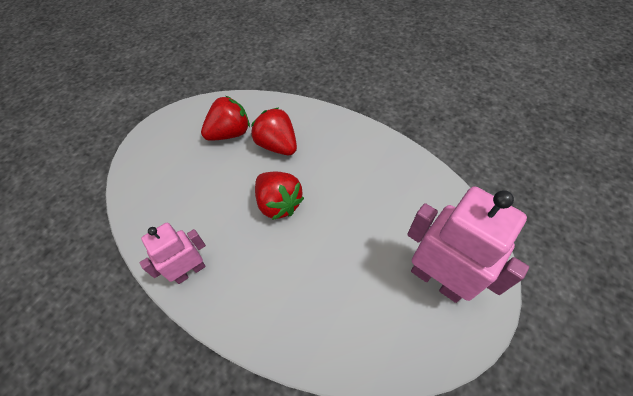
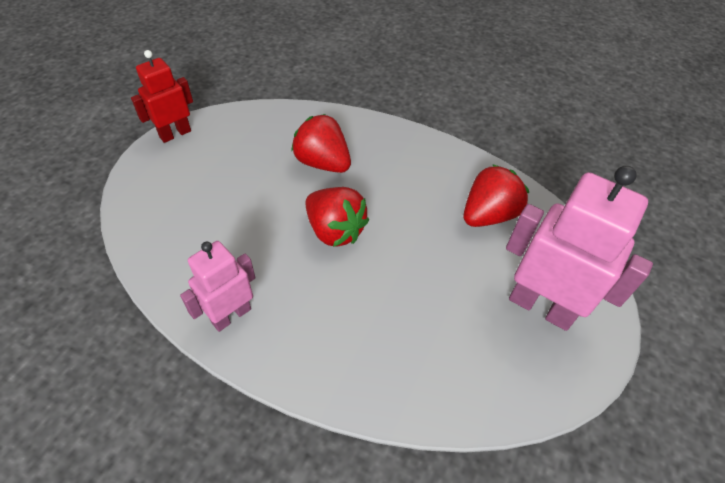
camera: 10 degrees left, 5 degrees down
(169, 117) = (175, 134): none -> red robot
(230, 133) = (259, 150): red strawberry -> red strawberry (488, 215)

